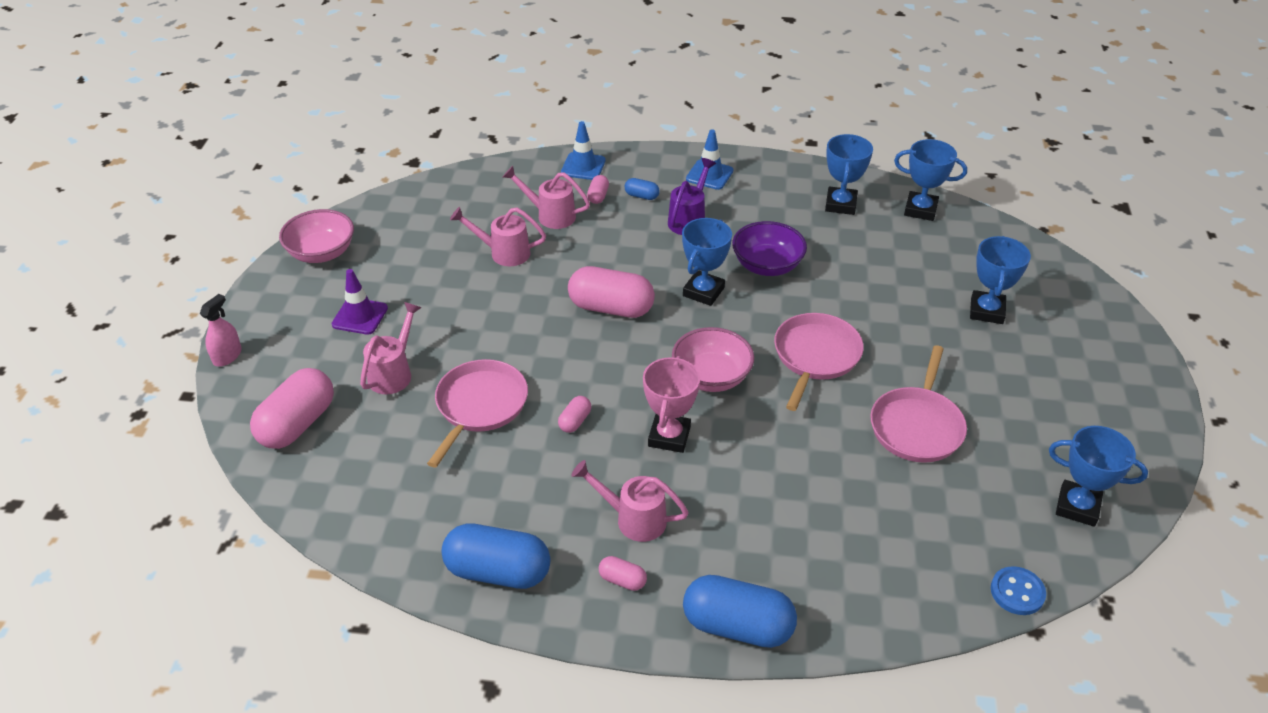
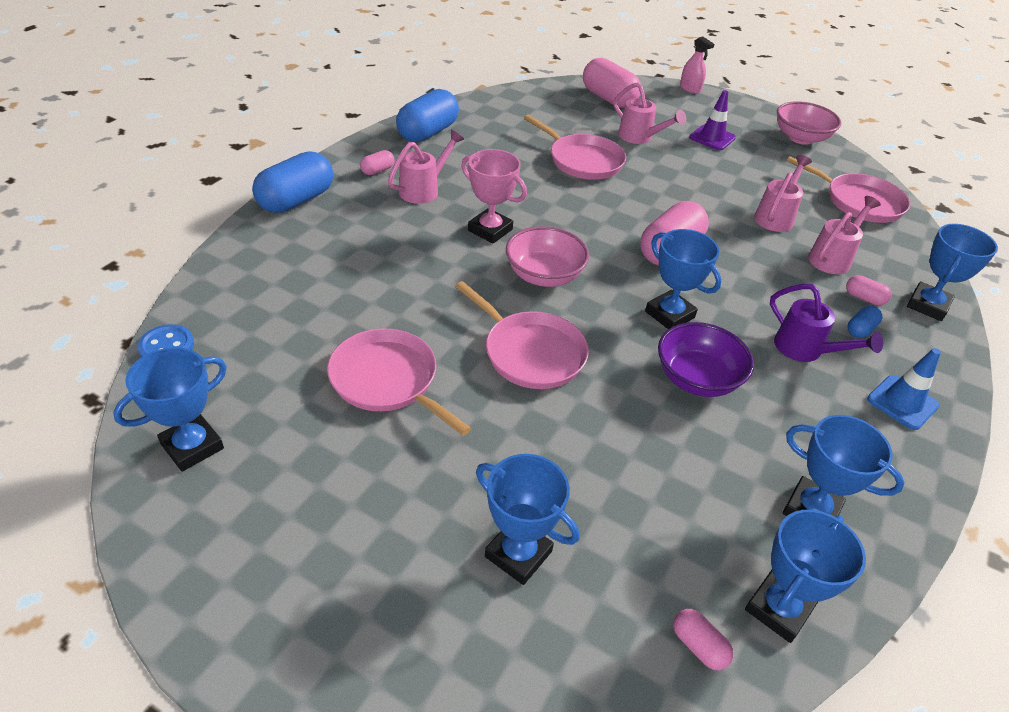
camera: 110 degrees right, 0 degrees up
(440, 206) = (859, 202): none -> pink pan
(575, 421) = (539, 194): pink capsule -> pink capsule (698, 646)
(583, 166) = (927, 305): blue traffic cone -> blue trophy

